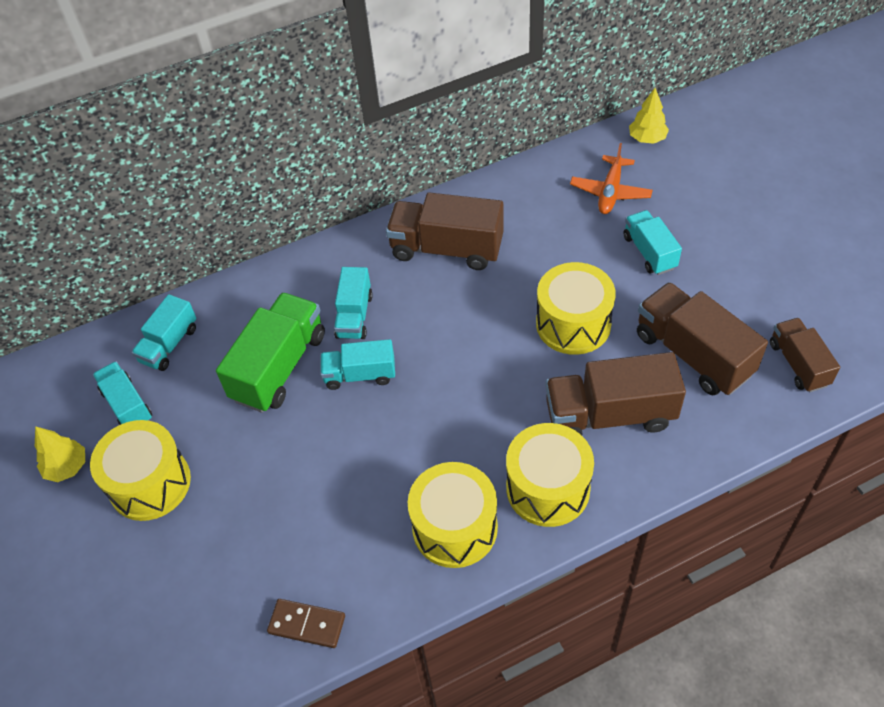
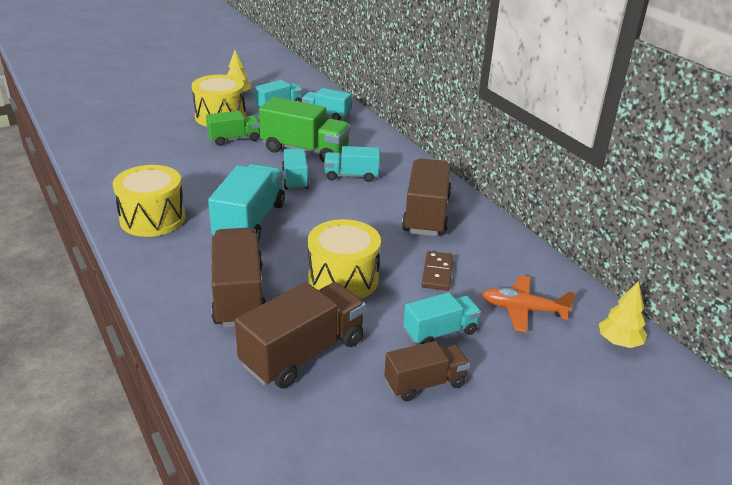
camera: 80 degrees right, 20 degrees down
(233, 456) = (234, 139): none -> green truck
(307, 624) = (103, 167): brown domino -> brown domino (437, 273)
(462, 417) = (250, 222): none -> turquoise truck
(548, 488) = (173, 260): yellow drum -> none
(798, 364) = (284, 436): brown truck -> brown truck (425, 383)

